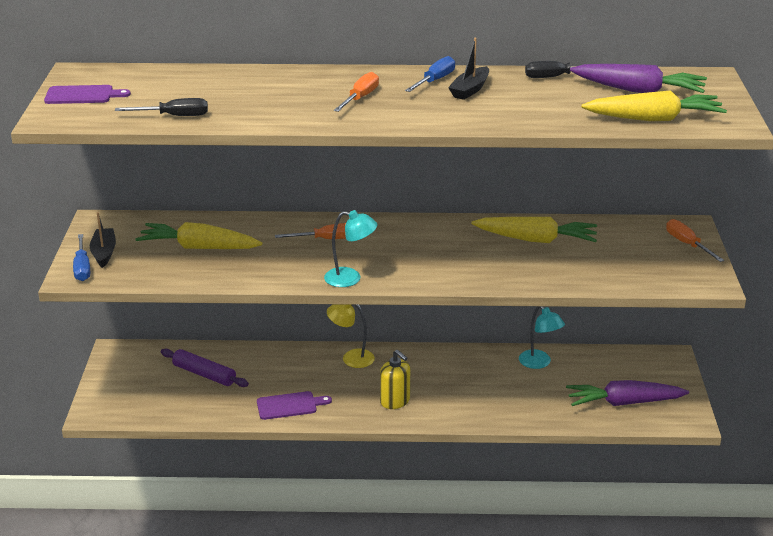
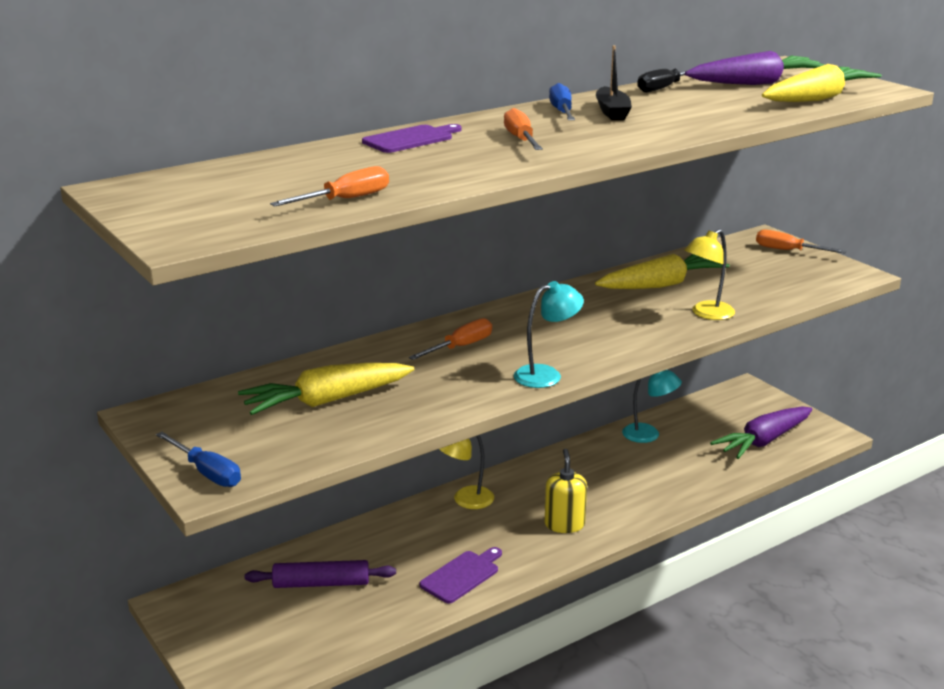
camera: 35 degrees left, 5 degrees down
(82, 95) = (175, 208): purple cutting board -> purple cutting board (410, 139)
(104, 253) = (211, 446): black boat -> none
(174, 116) = (345, 200): black screwdriver -> orange screwdriver
(395, 401) = (564, 524): yellow soap dispenser -> yellow soap dispenser turned 105 degrees counterclockwise
(531, 274) = (706, 314): none -> yellow lamp

